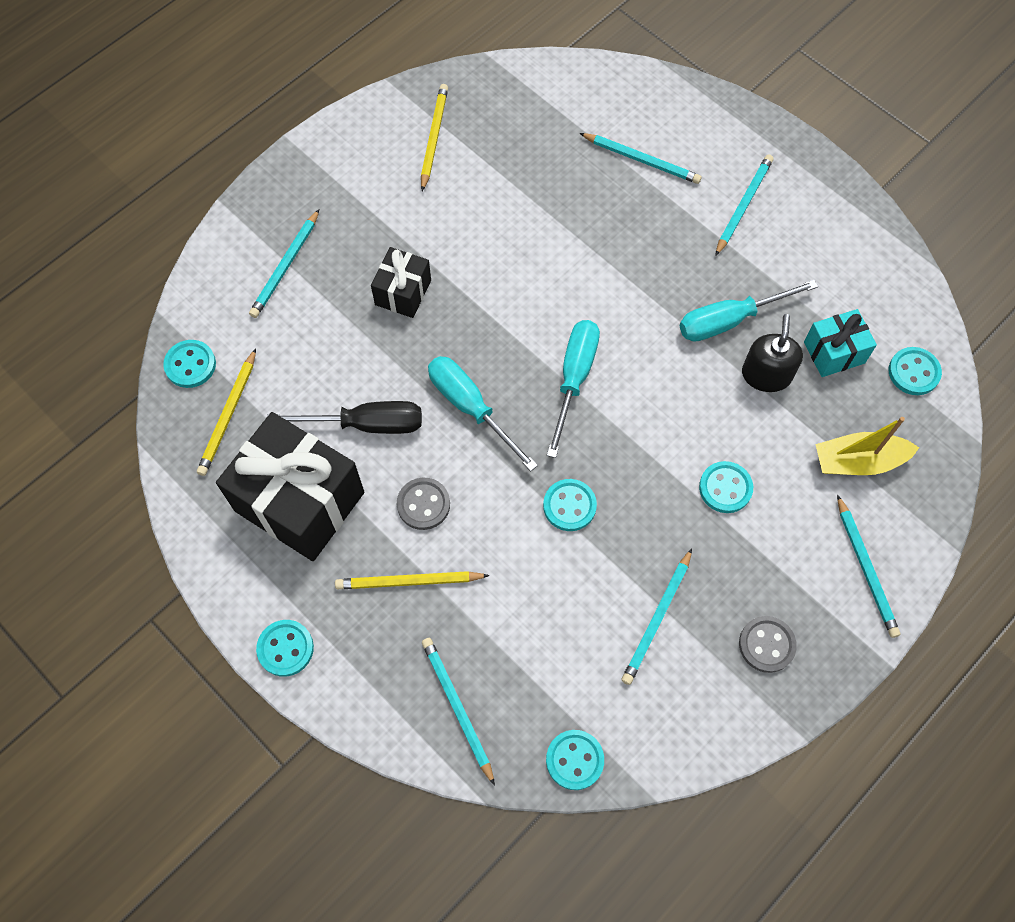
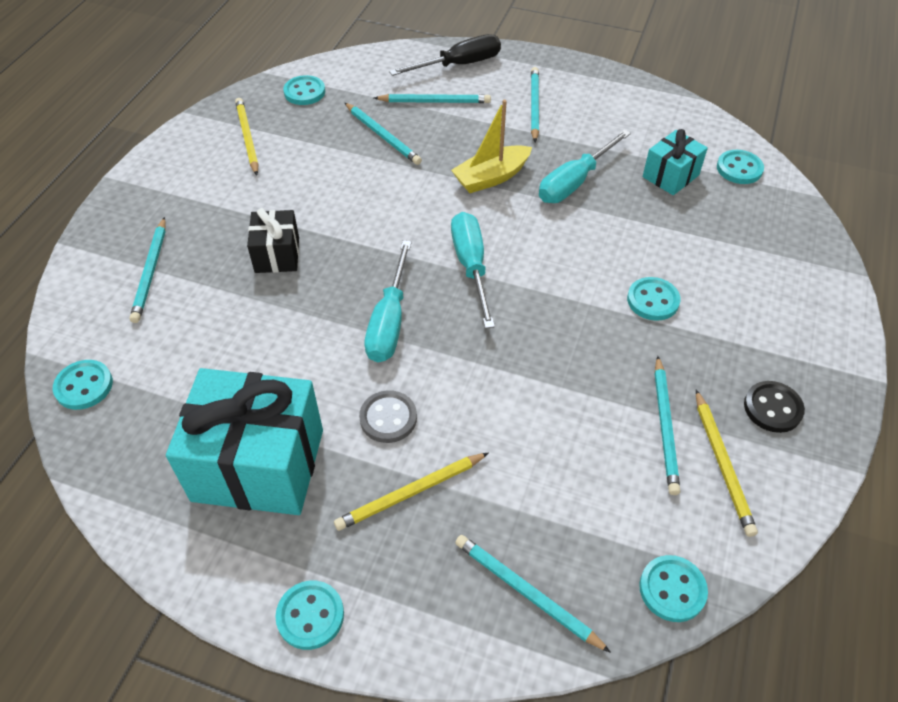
camera: 25 degrees left, 15 degrees down
(229, 415) = (145, 415): yellow pencil -> yellow pencil (722, 464)
(300, 501) = (258, 465): black gift -> turquoise gift
(366, 424) = (294, 371): black screwdriver -> black screwdriver (459, 65)
(470, 407) = (389, 321): turquoise screwdriver -> turquoise screwdriver turned 105 degrees counterclockwise
(569, 506) = (527, 365): turquoise button -> turquoise button (304, 92)
(766, 375) = (629, 208): black soap dispenser -> none
(766, 645) = (772, 408): grey button -> black button
(858, 461) = (743, 242): yellow boat -> yellow boat (491, 177)
(866, 568) = (807, 316): turquoise pencil -> turquoise pencil (383, 136)

